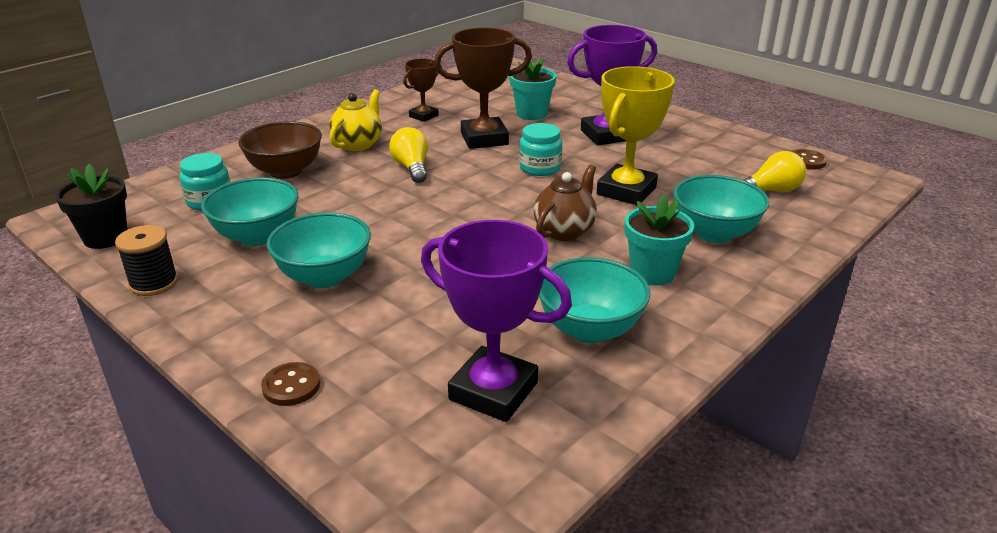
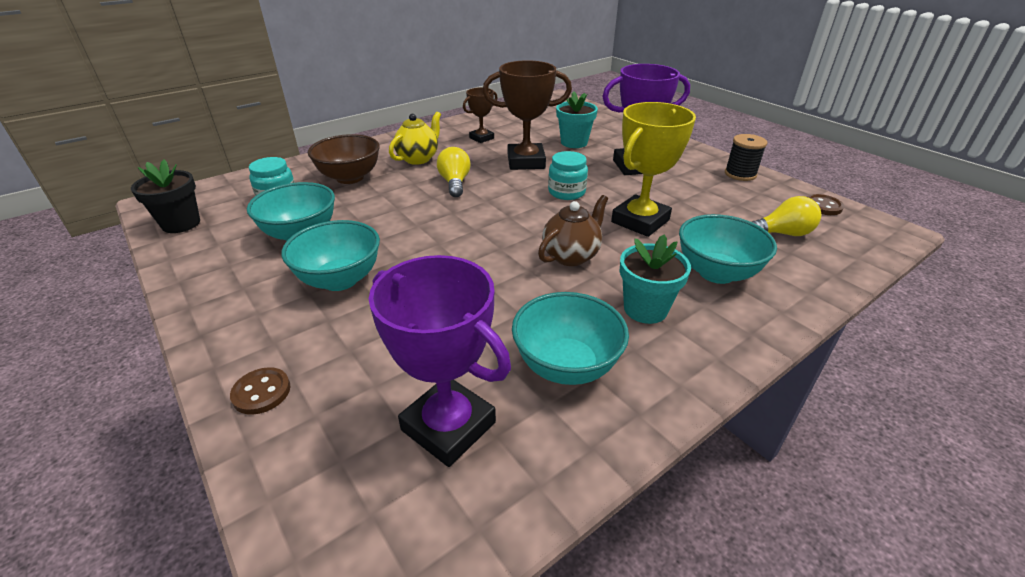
camera: 10 degrees right, 5 degrees up
(154, 283) = (197, 270): black spool -> black spool (740, 174)

